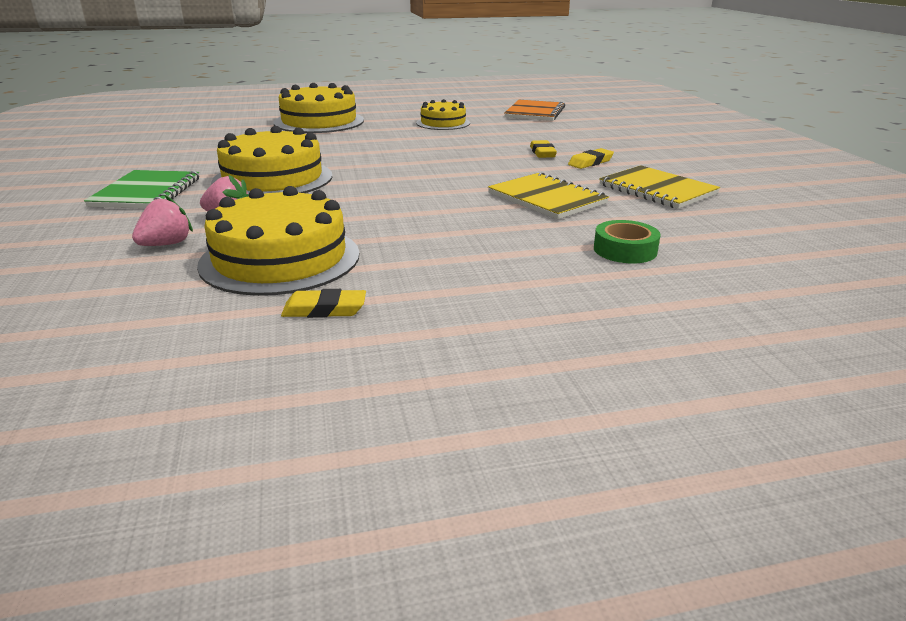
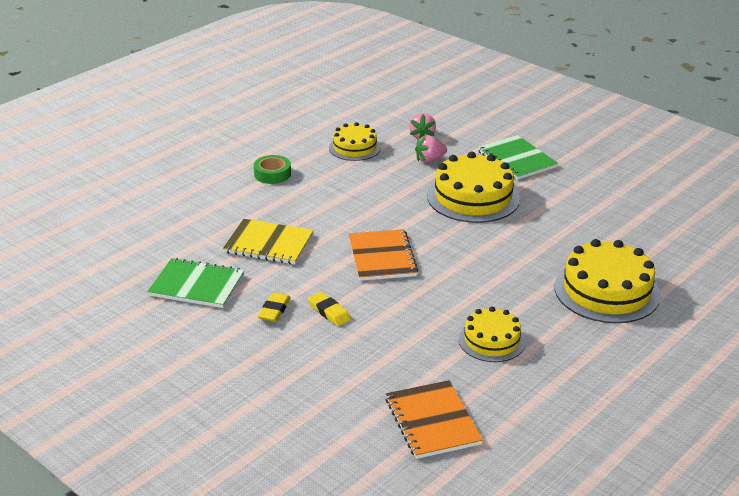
camera: 145 degrees right, 5 degrees up
(280, 259) = (354, 147): yellow cake -> yellow cake, size x0.60
(324, 310) = (295, 134): yellow eraser -> none
(445, 166) = (382, 257): none -> orange notebook
(625, 250) = (188, 212): green tape -> green tape (272, 174)
(657, 189) = (197, 285): yellow notebook -> green notebook

